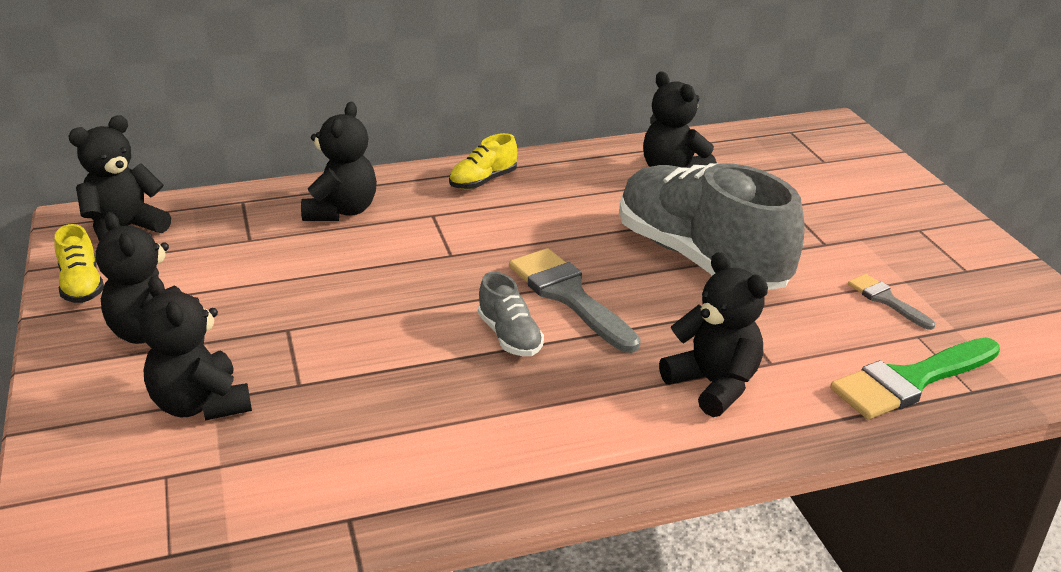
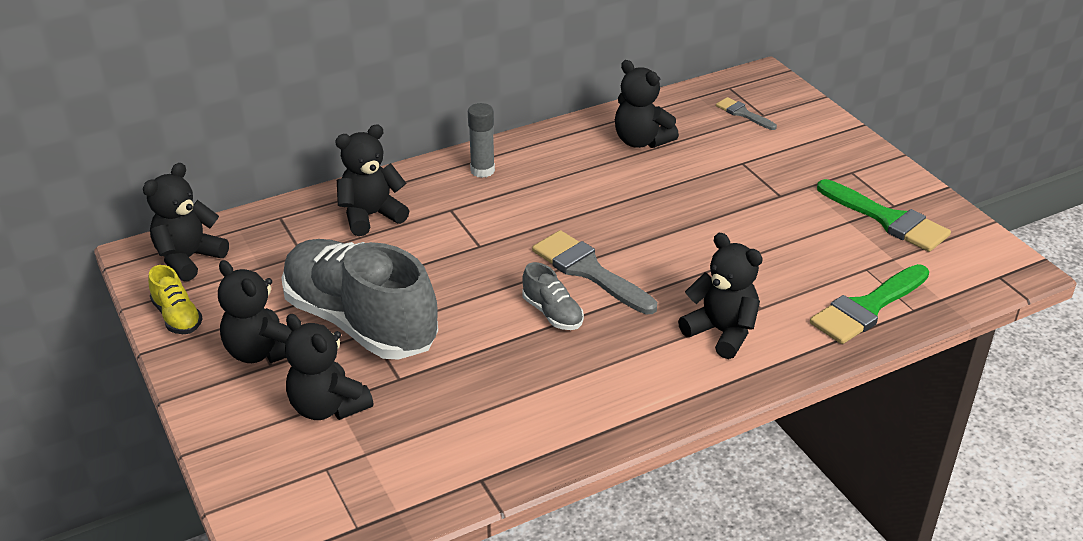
camera: 10 degrees left, 5 degrees up
(341, 211) = (371, 216): black teddy bear -> black teddy bear turned 120 degrees counterclockwise
(483, 181) = (482, 170): yellow shoe -> grey glue stick
(700, 258) = (684, 222): grey shoe -> grey shoe (360, 322)
(886, 300) = (837, 240): grey brush -> grey brush (743, 113)
(955, 285) = (888, 219): none -> green brush

